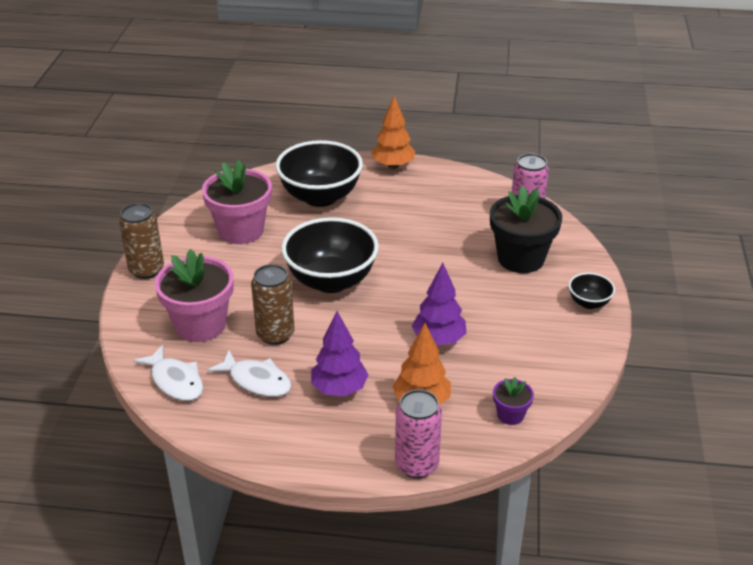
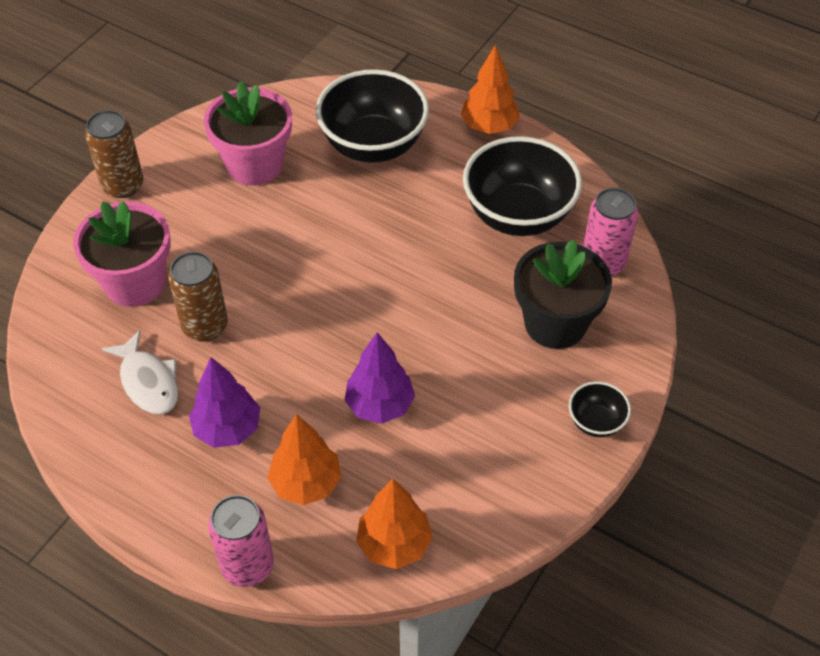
camera: 25 degrees right, 15 degrees up
(175, 381) = (66, 348): white fish -> none
(331, 281) = (310, 273): black bowl -> black bowl (518, 215)
(510, 415) = (394, 544): purple flower pot -> orange tree

